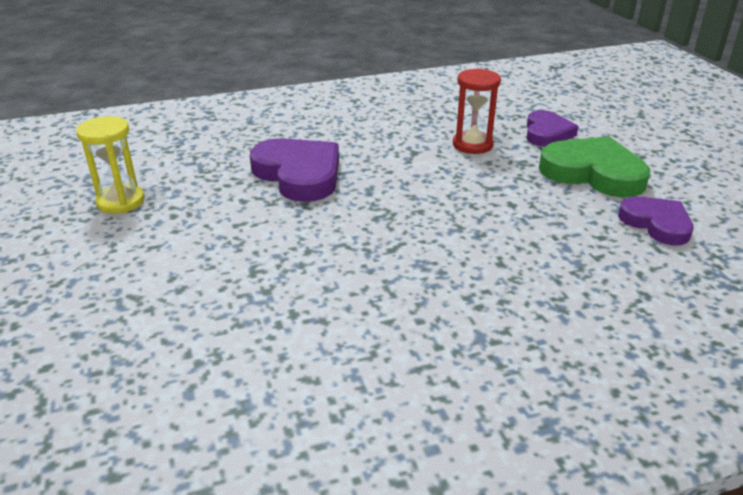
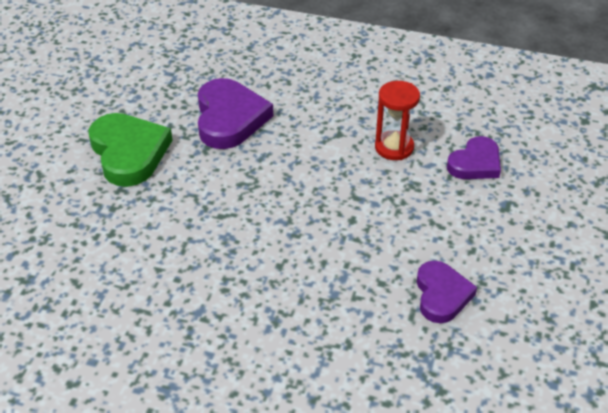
camera: 35 degrees right, 10 degrees up
(120, 201) = (95, 91): yellow hourglass -> none
(593, 173) = (458, 223): green heart -> green heart (129, 153)

